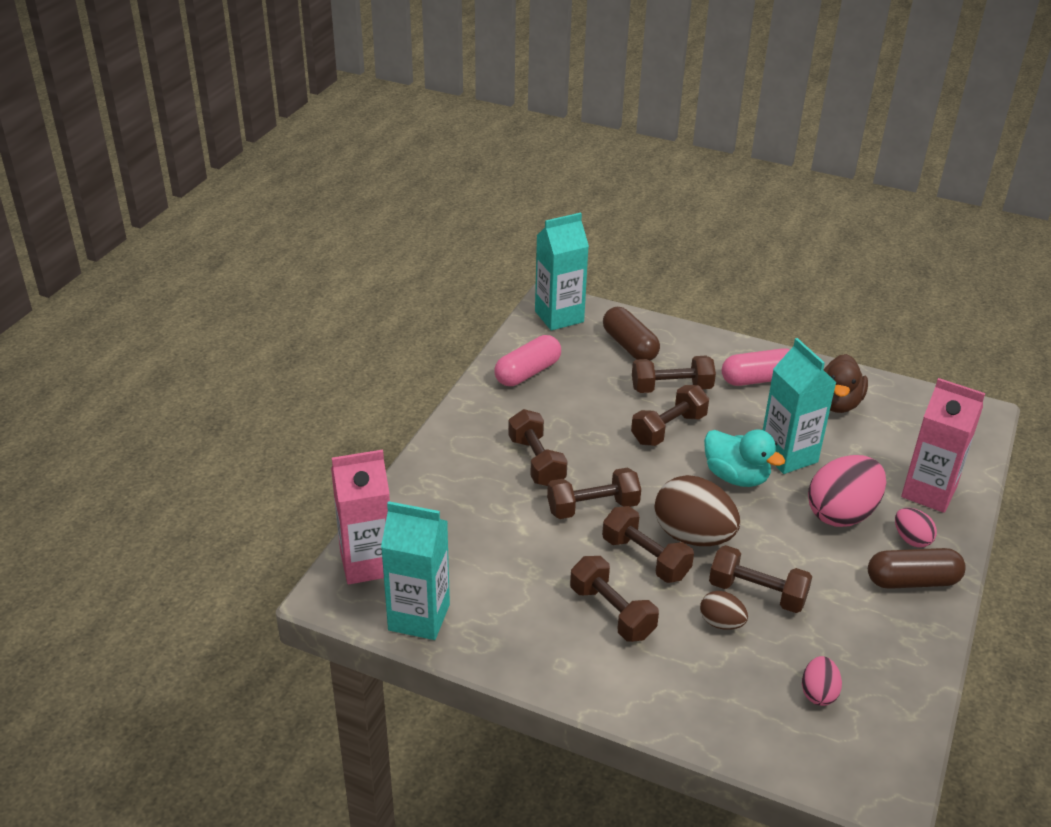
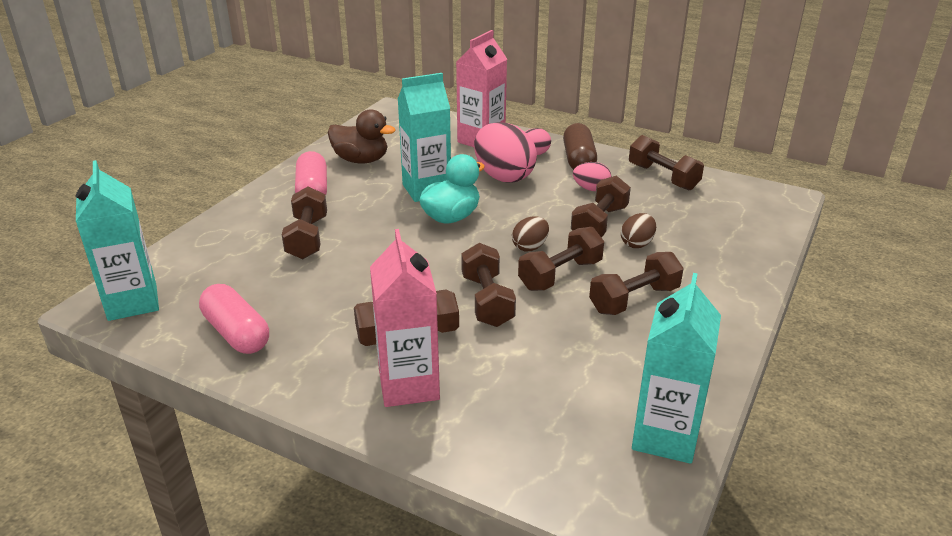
camera: 85 degrees left, 5 degrees down
(367, 564) = (581, 486): pink carton -> pink carton (409, 385)
(629, 346) = (221, 257): brown capsule -> none
(668, 429) = (373, 246): brown dumbbell -> brown dumbbell (663, 177)
(693, 536) = (530, 247): brown egg -> brown egg, size x0.51
(818, 693) = (702, 210): pink egg -> pink egg (591, 189)

